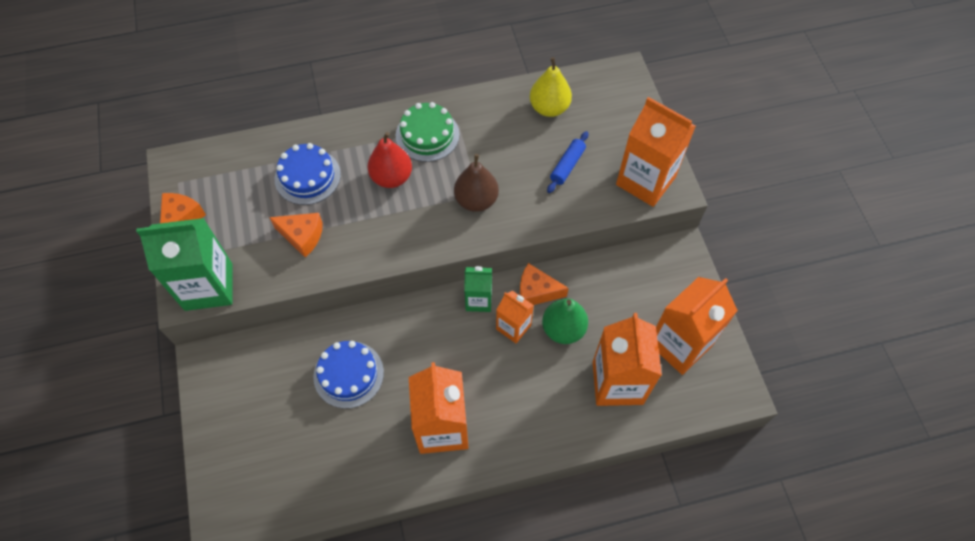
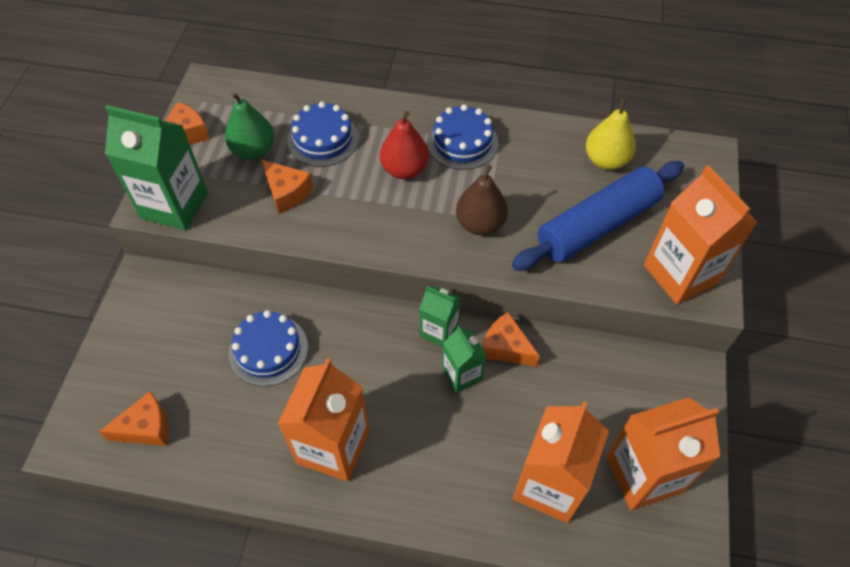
camera: 25 degrees right, 5 degrees down
(281, 482) = (146, 428): none -> orange cheese
(427, 135) = (462, 142): green cake -> blue cake
(513, 327) = (462, 374): orange carton -> green carton
(563, 329) = (515, 399): green pear -> green pear (253, 150)
(567, 166) = (597, 225): blue rolling pin -> blue rolling pin, size x2.23

